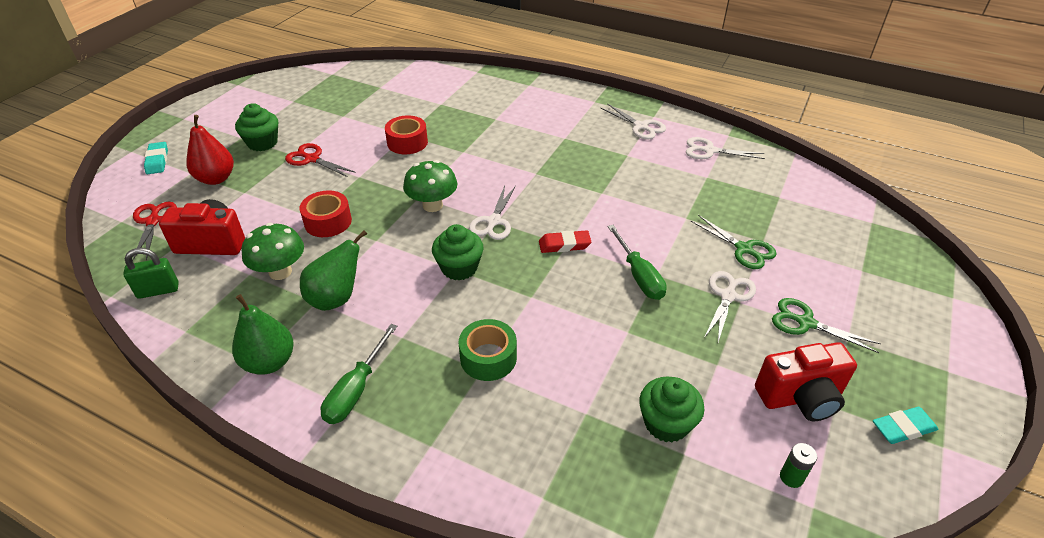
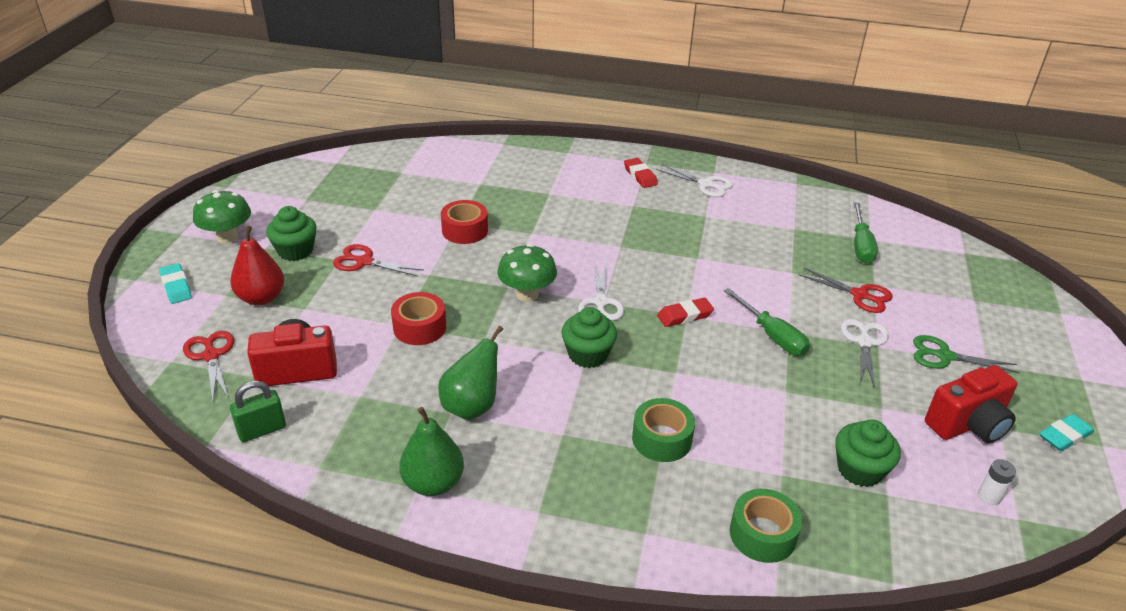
camera: 15 degrees left, 5 degrees down
(280, 272) = (394, 388): green mushroom -> green mushroom (227, 237)
(356, 390) = (542, 494): green screwdriver -> green screwdriver (861, 245)
(540, 470) = (762, 534): none -> green tape
(583, 112) = (640, 176): none -> red eraser
(710, 151) = (785, 201): white scissors -> none
(743, 249) = (859, 295): green scissors -> red scissors
(791, 477) = (989, 496): green battery -> white battery

